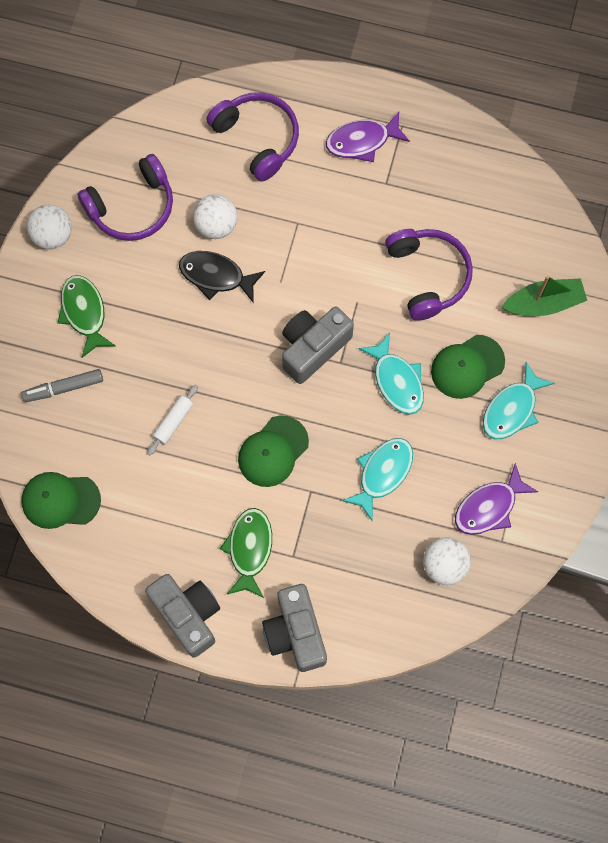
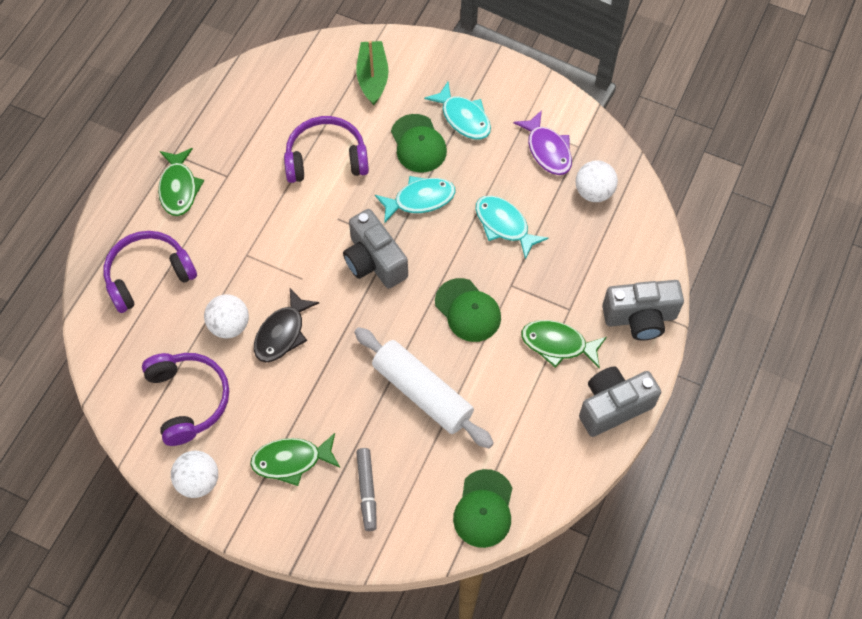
camera: 80 degrees left, 10 degrees down
(173, 422) = (422, 392): white rolling pin -> white rolling pin, size x2.18
(362, 141) = (179, 188): purple fish -> green fish

